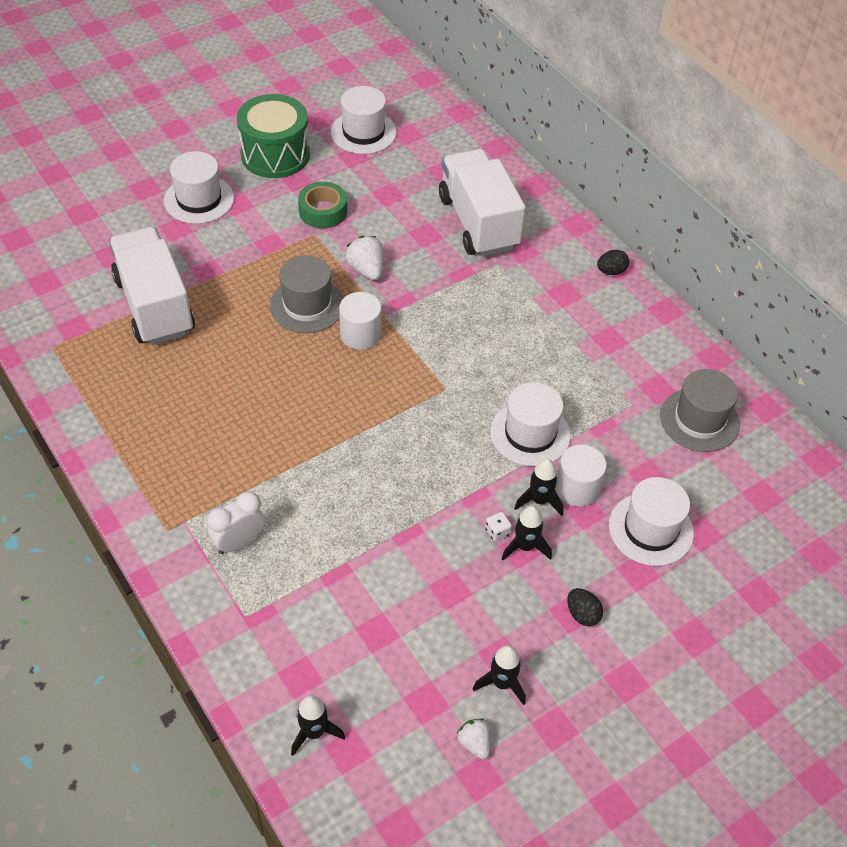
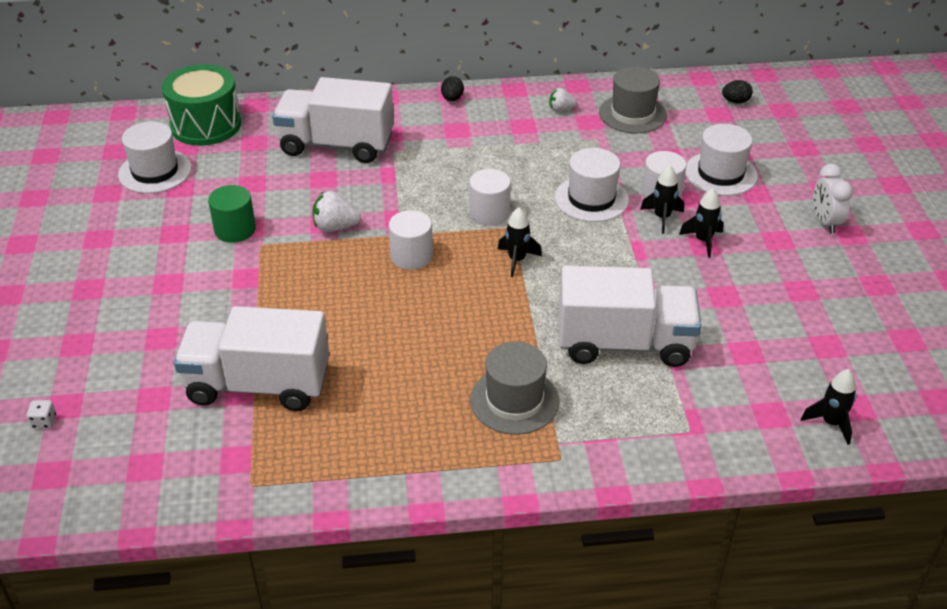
camera: 60 degrees left, 10 degrees down
(199, 199) = (135, 308): white hat -> none
(239, 542) = (604, 411): white clock -> white clock (825, 222)
(275, 155) = (125, 236): green drum -> green drum (206, 125)
(307, 305) = (348, 278): grey hat -> grey hat (514, 400)
(323, 211) = (235, 230): green tape -> green cylinder
(334, 529) = (624, 343): none -> white truck
(455, 365) = (489, 213): none -> white cylinder
(474, 743) = (875, 331): white strawberry -> white strawberry (561, 109)
(497, 532) = (680, 250): white dice -> white dice (44, 421)
(502, 683) = (826, 298): black rocket -> black rocket (517, 260)
(582, 614) = (781, 234): black egg -> black egg (735, 101)

